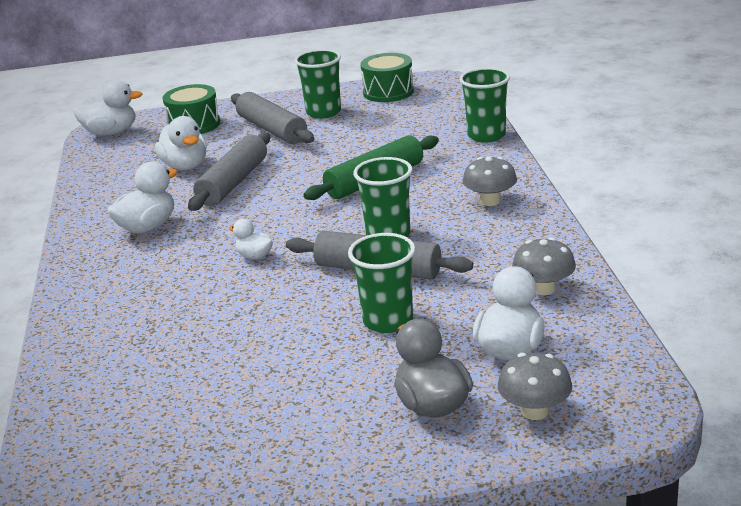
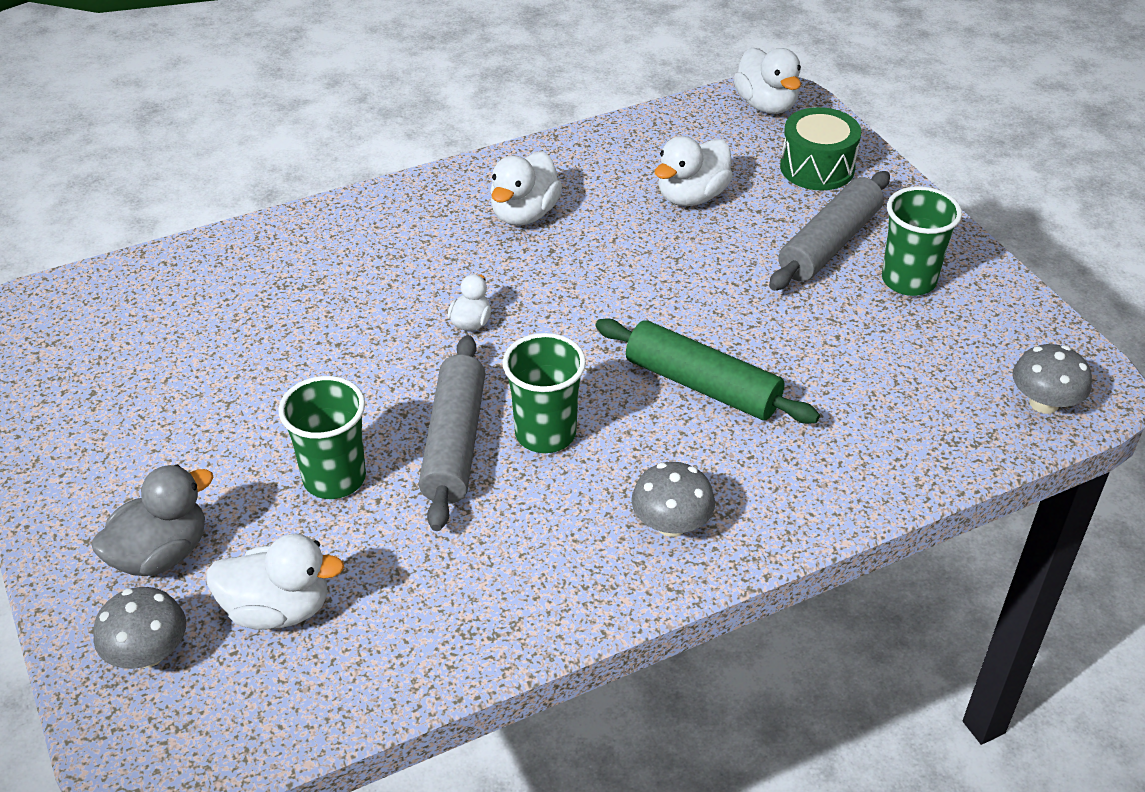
camera: 70 degrees right, 15 degrees up
(147, 227) = (524, 214): white duck -> white duck turned 90 degrees clockwise
(233, 182) = (657, 251): grey rolling pin -> none
(388, 92) = (1016, 333): green drum -> none
(486, 135) = (896, 482): green cup -> none
(544, 288) = (428, 624): grey mushroom -> grey mushroom (1044, 403)

